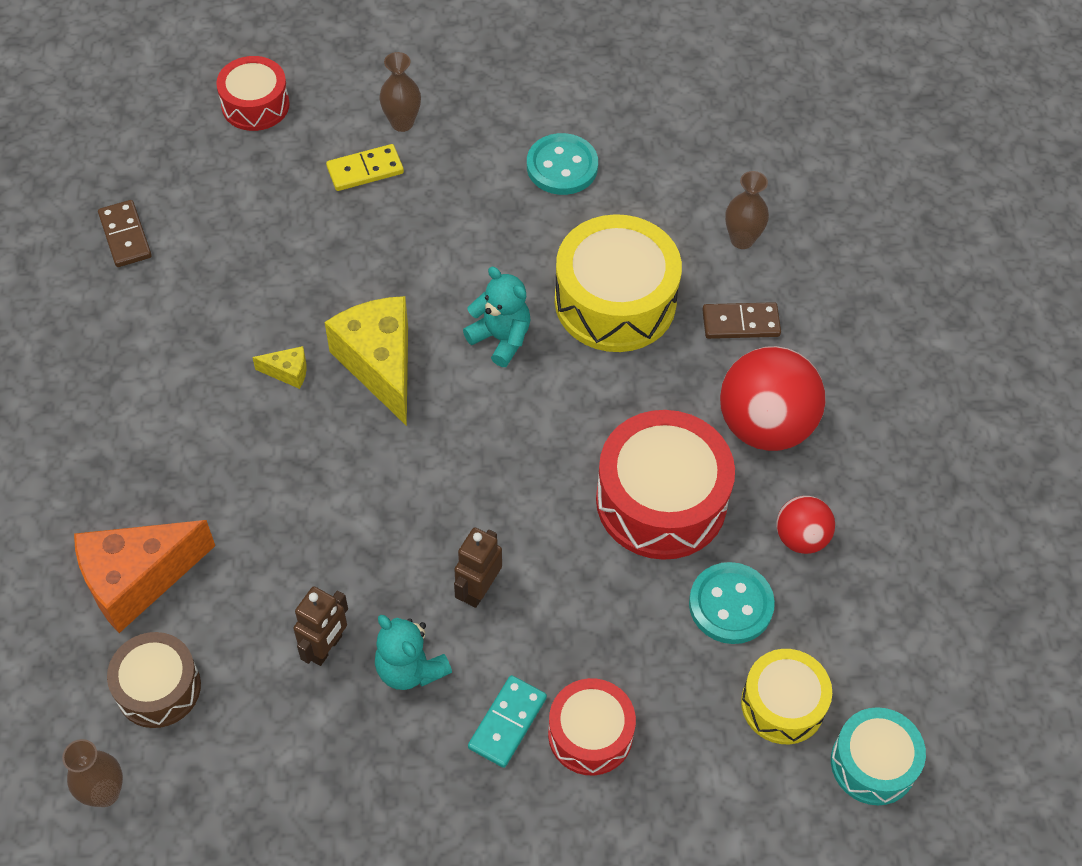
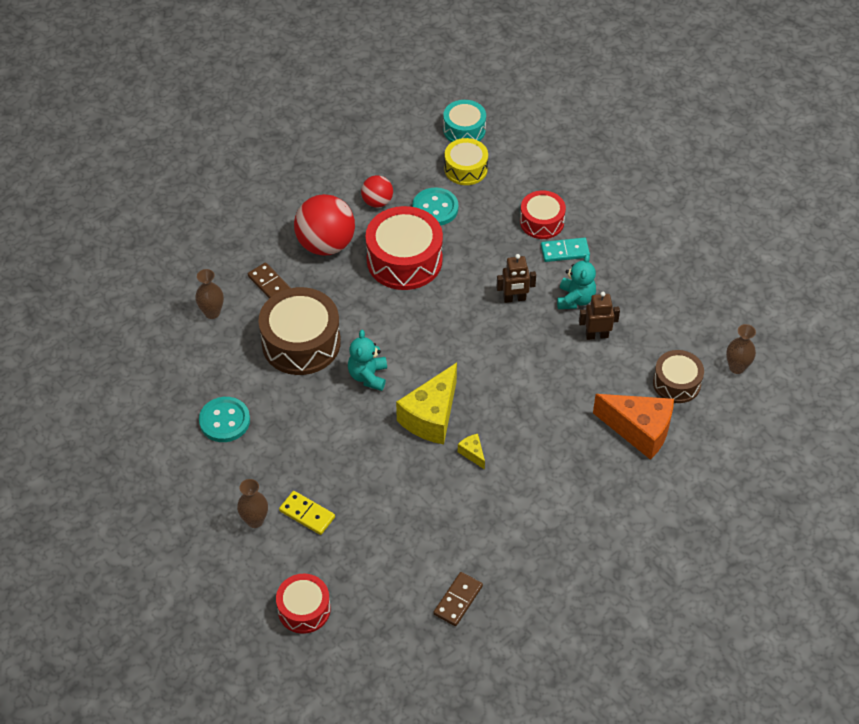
camera: 125 degrees left, 5 degrees down
(615, 301) = (301, 343): yellow drum -> brown drum

